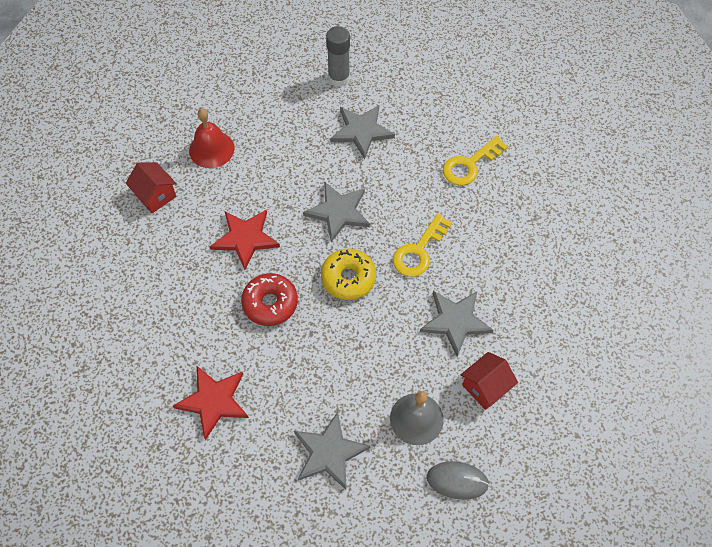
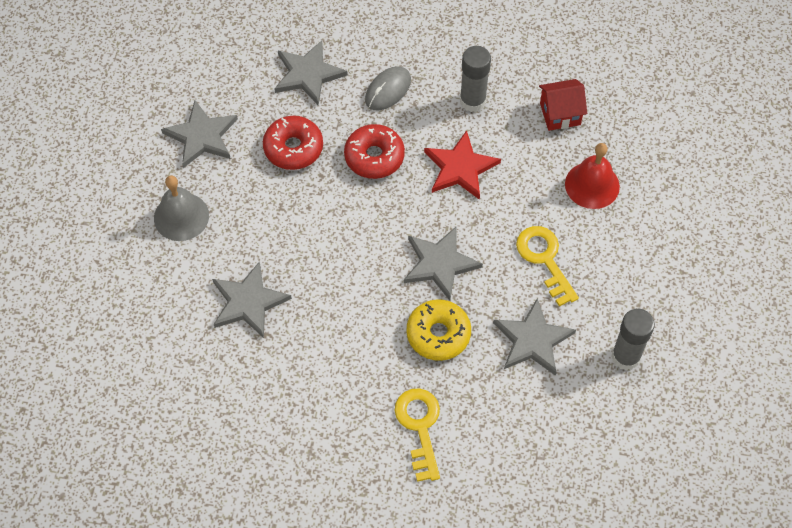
camera: 120 degrees right, 0 degrees up
(175, 260) = (472, 101): none -> grey glue stick
(213, 401) = (308, 74): red star -> grey star
(297, 369) = (293, 148): none -> red donut
(348, 278) = (357, 234): yellow donut -> yellow donut (438, 334)
(419, 251) = (346, 313): yellow key -> yellow key (544, 260)
(457, 481) = (106, 218): grey mouse -> grey mouse (388, 90)
(485, 387) = (168, 289): red house -> none

